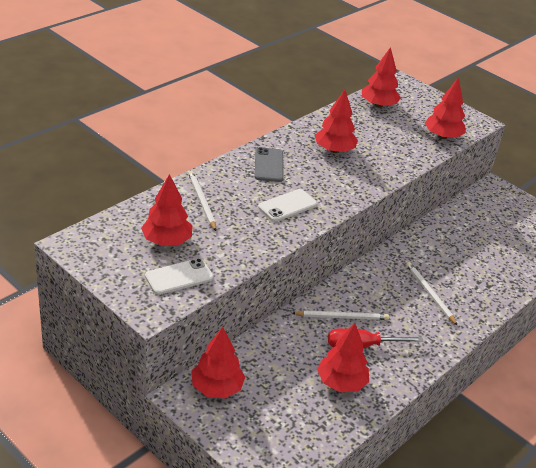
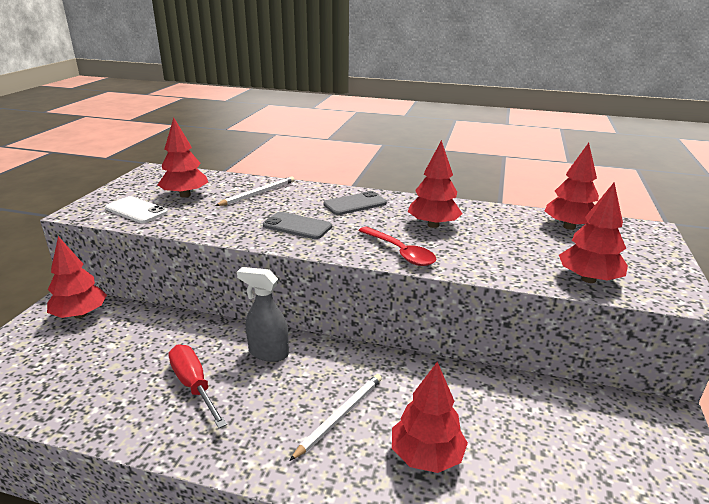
camera: 65 degrees right, 10 degrees down
(287, 206) = (297, 226): white phone -> grey phone
(341, 382) = (120, 388): red tree -> red tree (426, 456)
(342, 317) = (236, 357): white pencil -> none
(347, 301) = (268, 353): none -> grey spray bottle
(363, 181) = (400, 252): none -> red spoon

